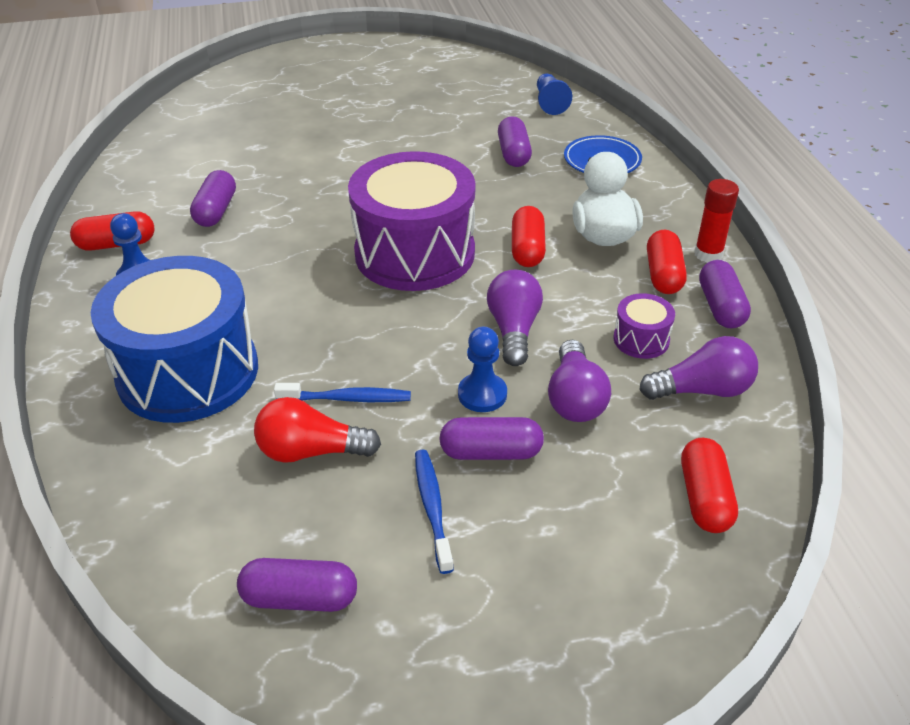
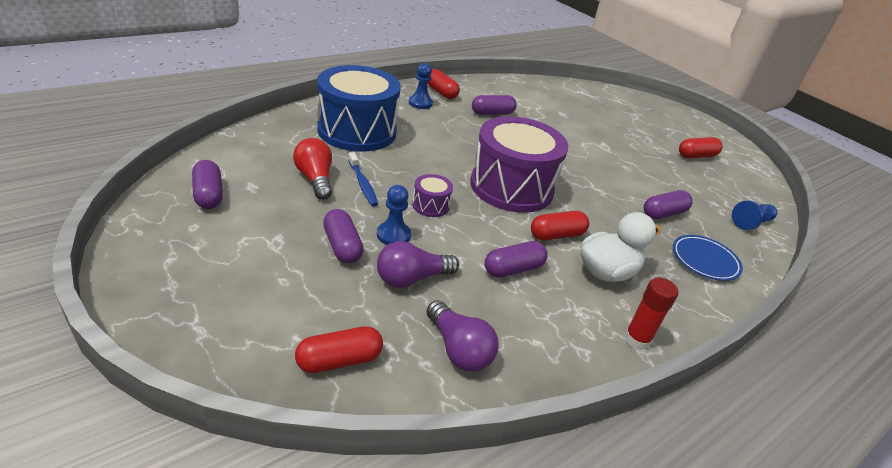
camera: 60 degrees right, 5 degrees down
(432, 508) = (286, 229): blue toothbrush -> none
(514, 330) = (465, 240): purple light bulb -> none
(641, 339) = (496, 307): purple drum -> purple drum (430, 205)
(663, 275) = (585, 313): red capsule -> red capsule (696, 156)
(721, 307) = (571, 353): purple capsule -> purple capsule (513, 269)

